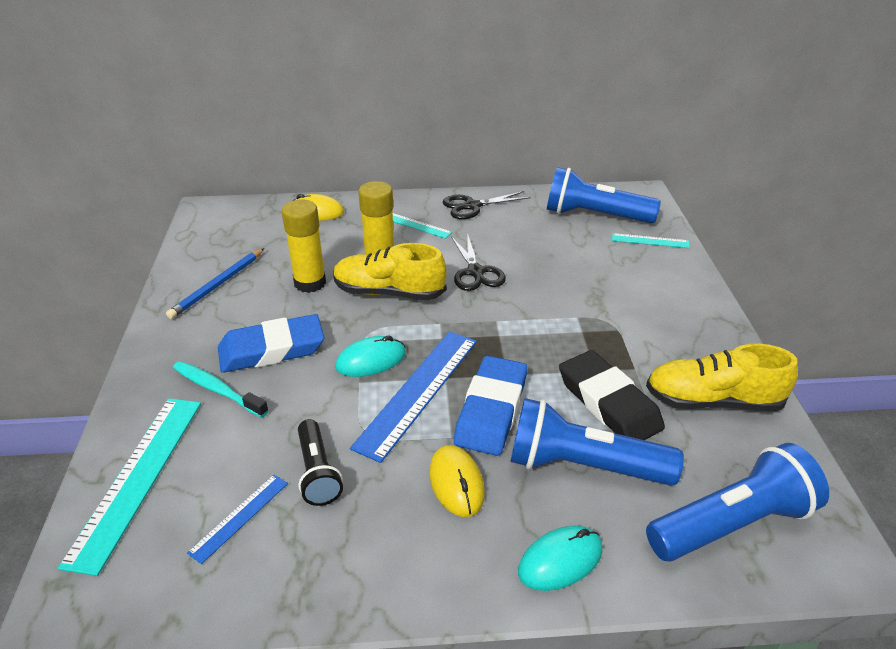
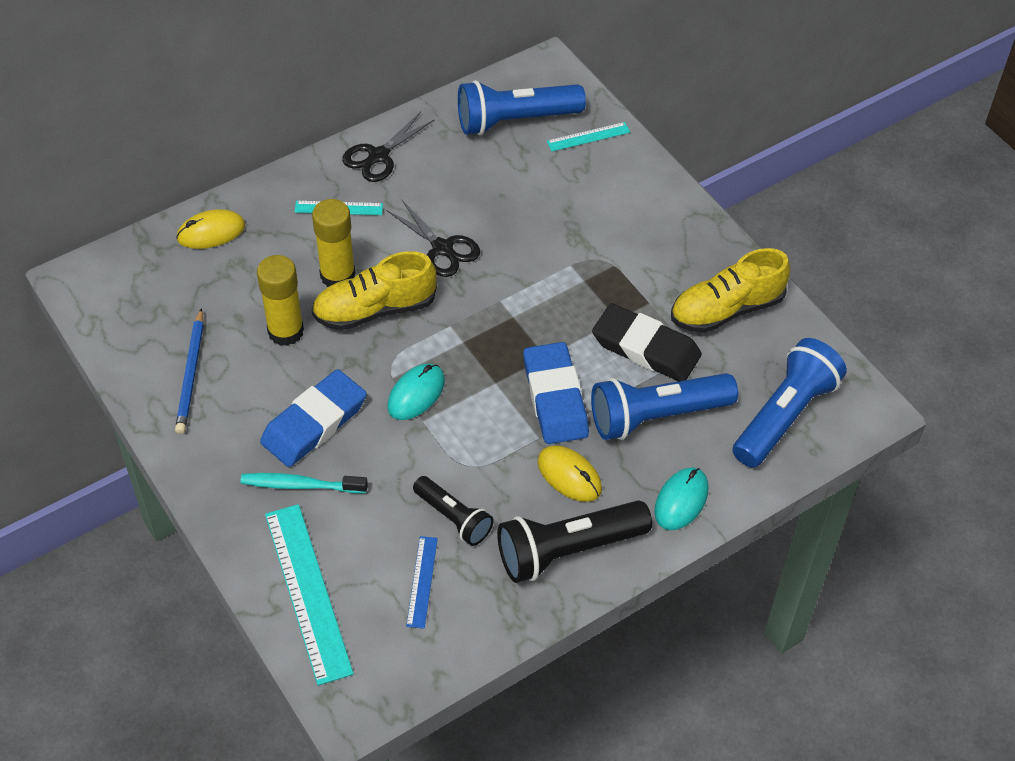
camera: 30 degrees left, 15 degrees up
(402, 555) = (567, 550): none -> black flashlight
(418, 391) = (481, 407): blue ruler -> none

